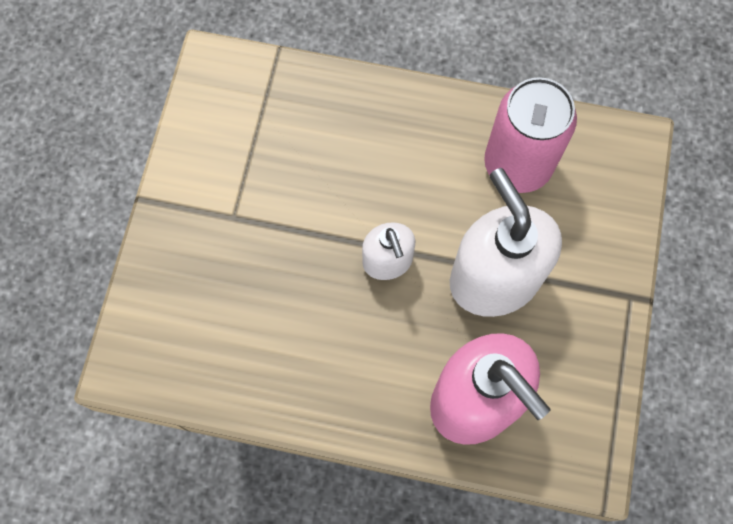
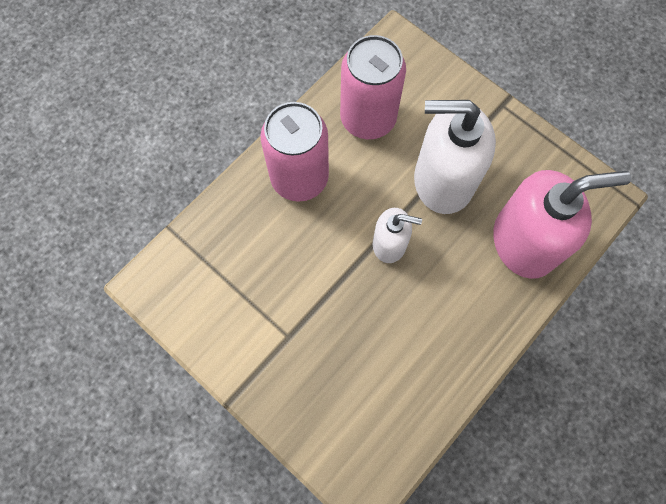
camera: 60 degrees left, 0 degrees up
(405, 135) = (299, 178): none -> pink can

